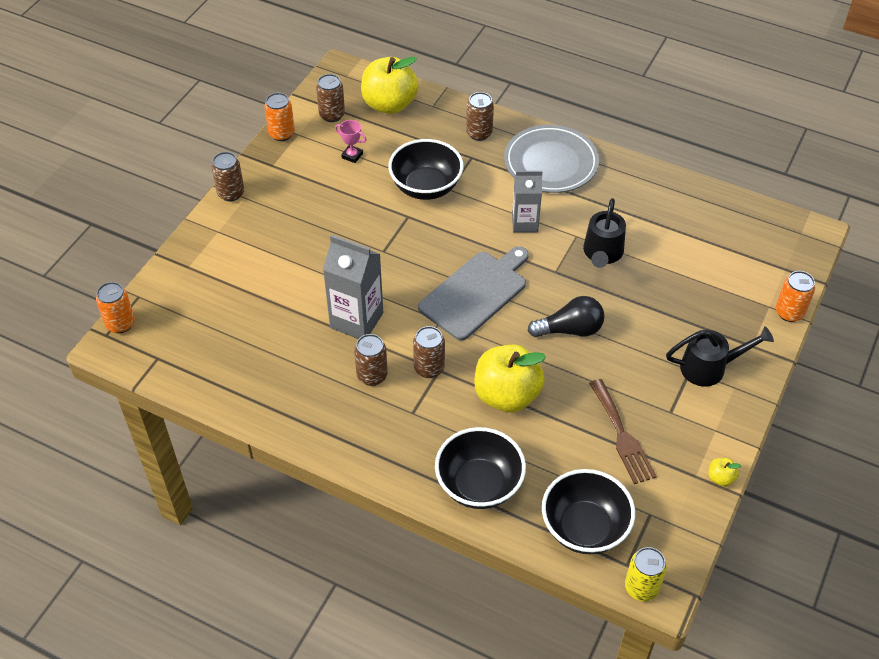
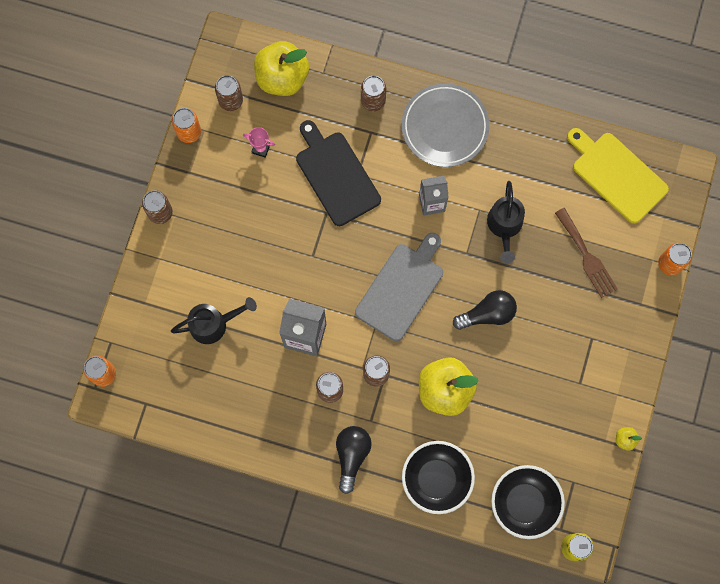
camera: 10 degrees left, 25 degrees up
(381, 445) = (352, 456): none -> black light bulb
(426, 187) = (336, 175): black bowl -> black cutting board
(622, 435) = (543, 413): brown fork -> brown fork (586, 256)
(710, 367) = (608, 333): black watering can -> black watering can (214, 324)
(734, 226) = (617, 175): none -> yellow cutting board

